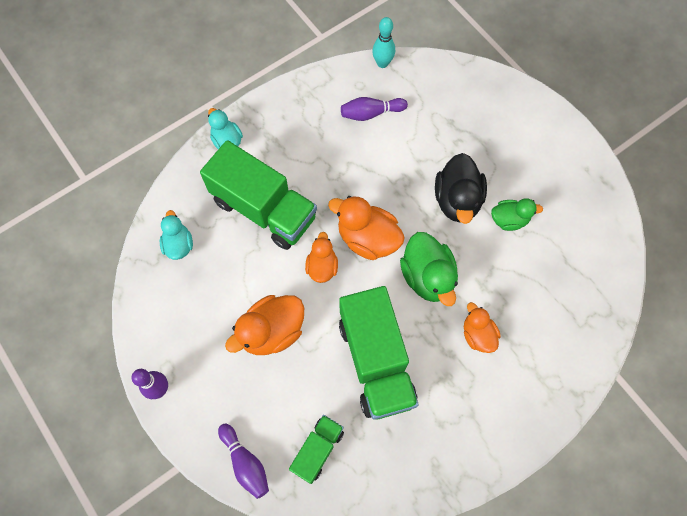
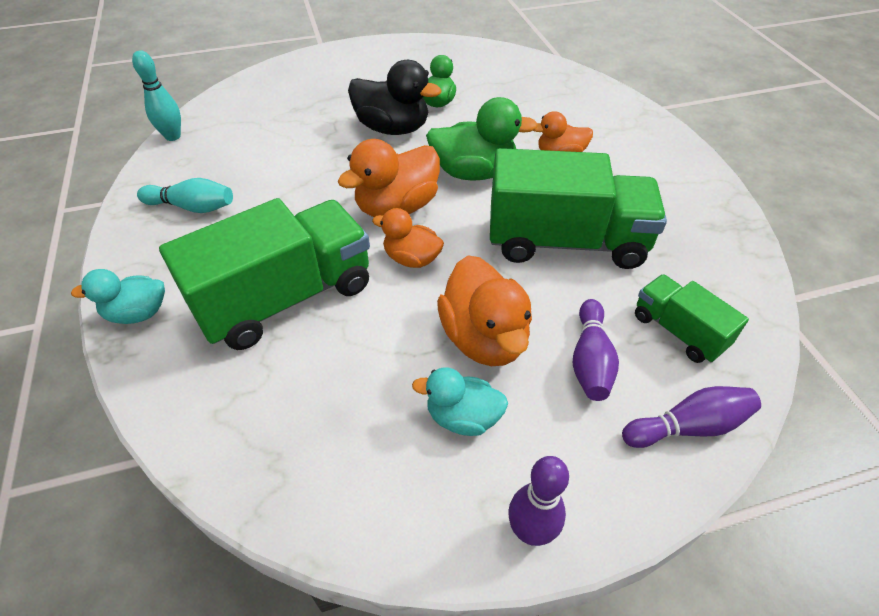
camera: 70 degrees left, 20 degrees down
(179, 245) = (271, 428): turquoise duck -> turquoise duck (462, 417)
(318, 117) = (192, 207): none -> turquoise bowling pin
(371, 113) = (230, 162): purple bowling pin -> purple bowling pin (590, 360)

